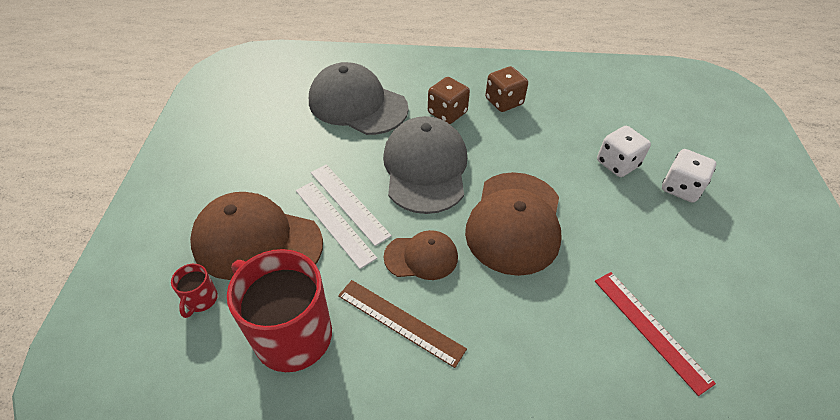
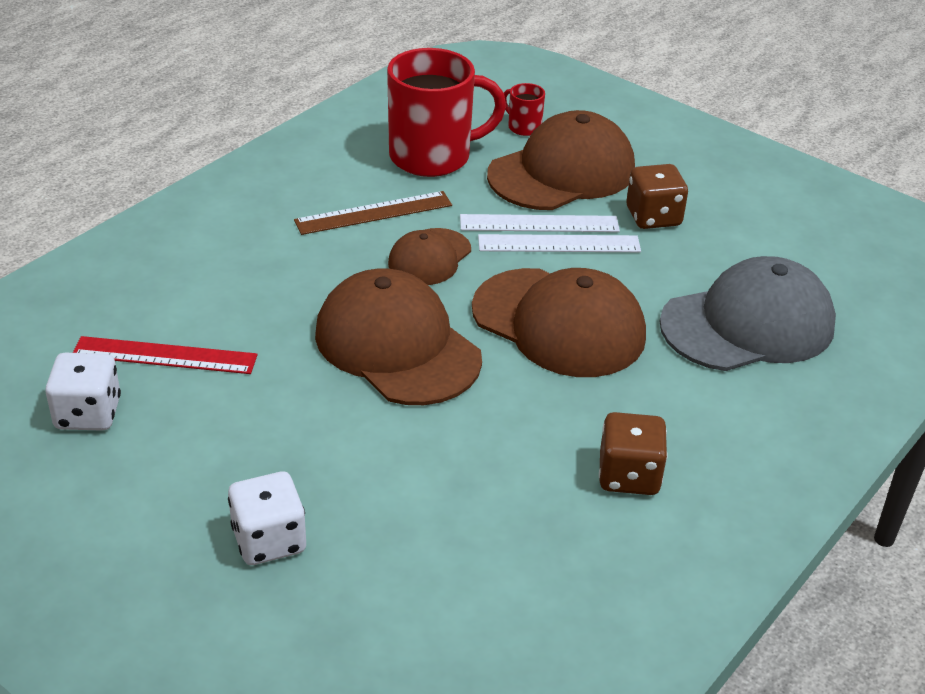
camera: 125 degrees right, 10 degrees down
(425, 168) = (559, 323): grey cap -> brown cap
(447, 113) = (654, 399): brown dice -> brown dice (653, 217)
(617, 164) = (380, 508): white dice -> white dice (88, 414)

